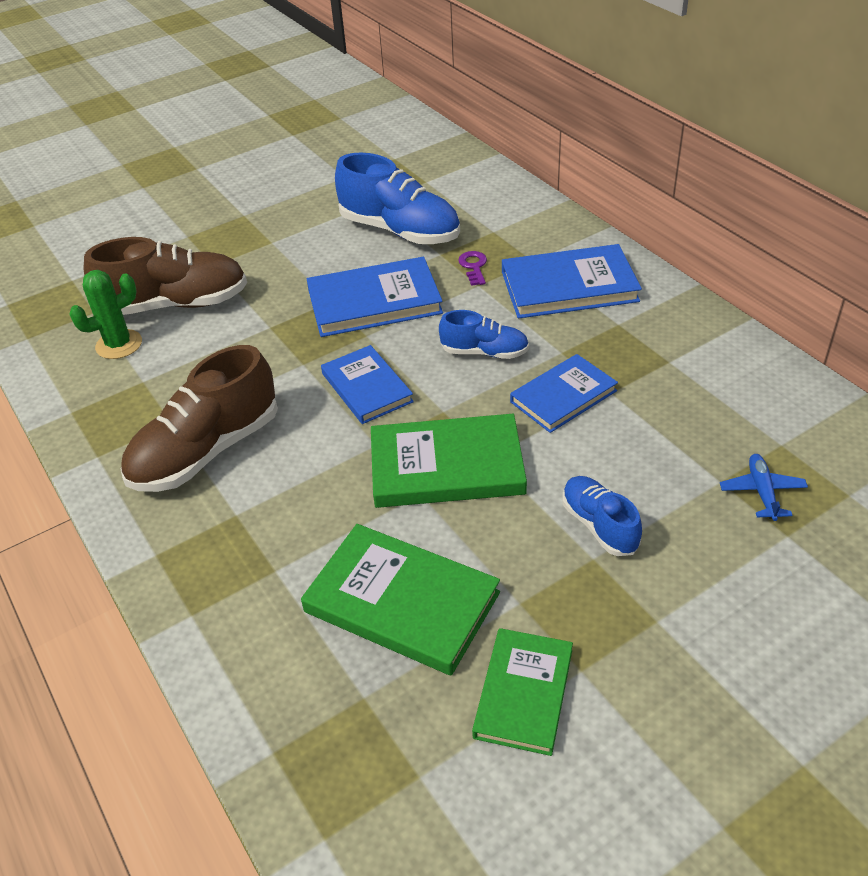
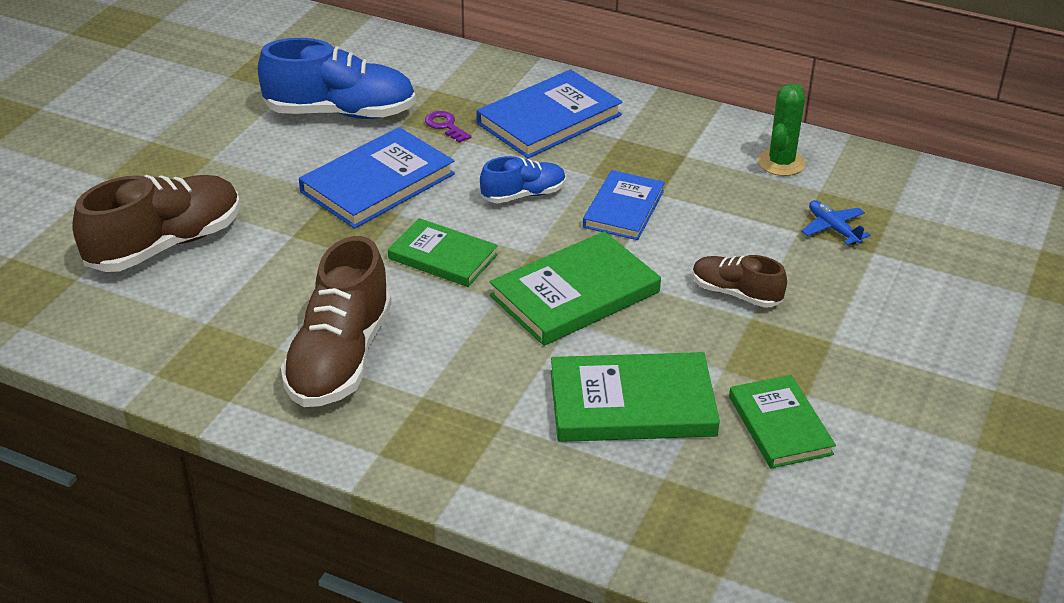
camera: 35 degrees left, 5 degrees down
(119, 344) = (141, 300): green cactus -> green cactus (781, 163)
(367, 387) = (443, 256): blue book -> green book
(599, 525) = (735, 293): blue shoe -> brown shoe

